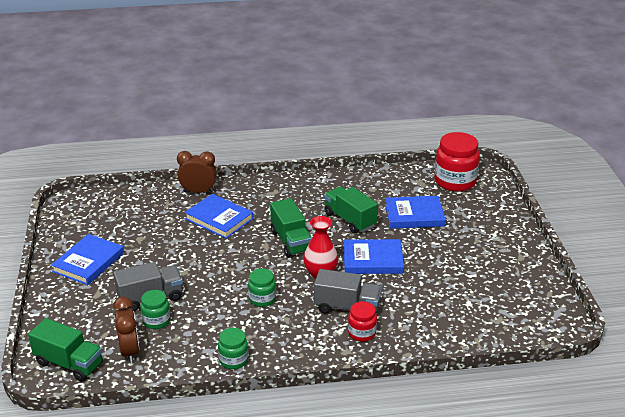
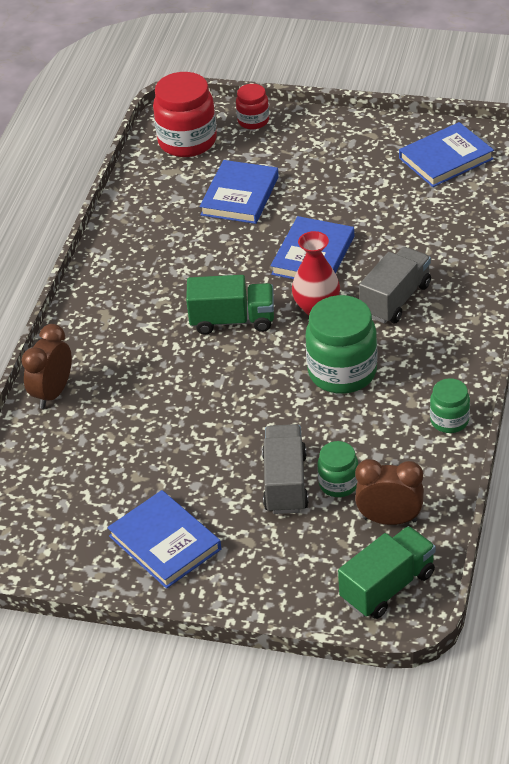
camera: 65 degrees left, 10 degrees up
(219, 219) = (137, 382): blue book -> blue book (445, 158)
(262, 299) = (342, 372): green jar -> green jar, size x1.84
(350, 220) = (216, 255): green truck -> none
(362, 333) = (448, 298): red jar -> red jar (253, 121)

